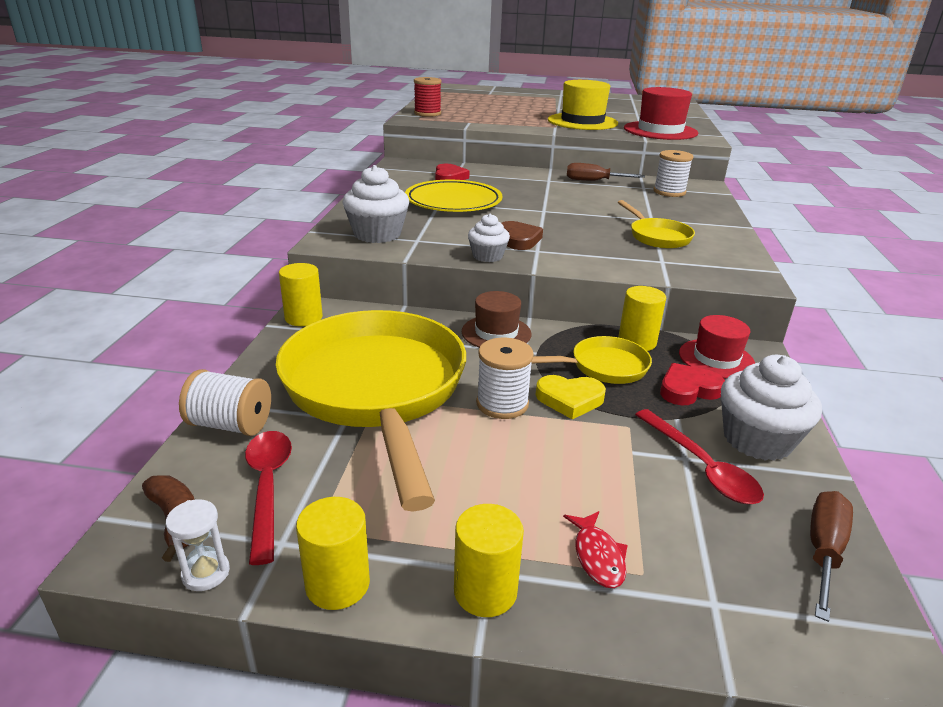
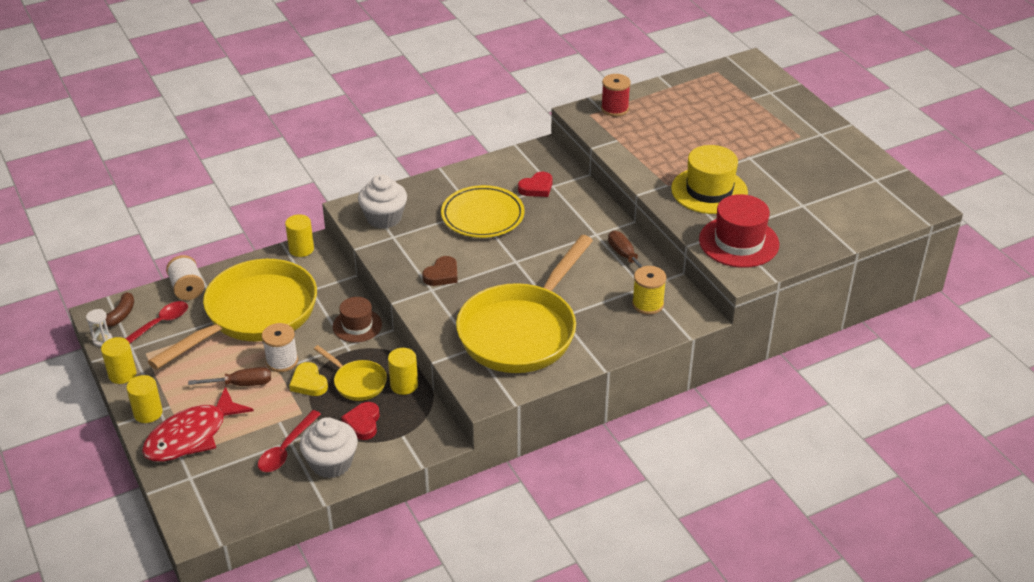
camera: 55 degrees right, 10 degrees up
(487, 256) = (398, 275): white cupcake -> none
(597, 556) = (191, 436): red fish -> red fish, size x2.39
(657, 236) = (522, 331): yellow pan -> yellow pan, size x2.26
(669, 192) = (647, 304): white spool -> yellow spool
(688, 389) = (363, 423): red heart -> red heart turned 120 degrees counterclockwise
(716, 359) = (414, 424): red hat -> none
(823, 550) = (251, 504): brown screwdriver -> brown screwdriver (241, 384)

